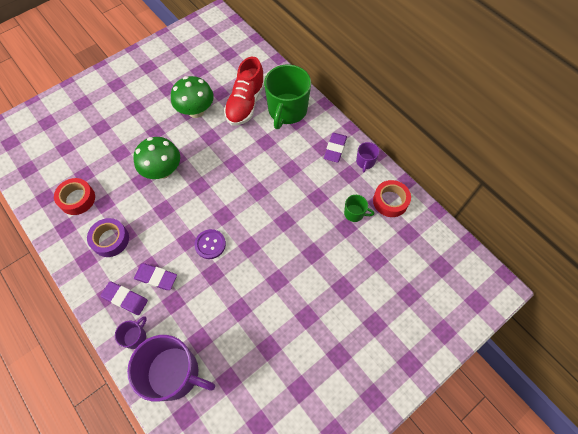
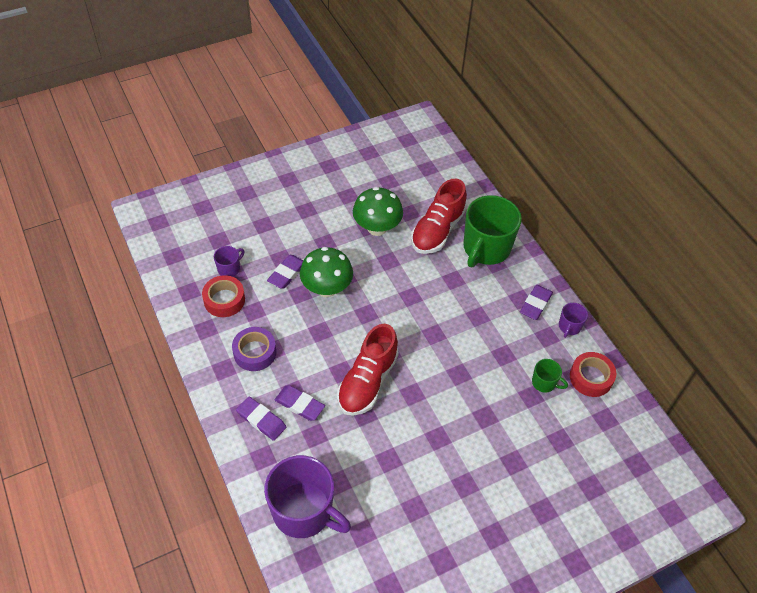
camera: 10 degrees right, 10 degrees down
(127, 165) = (287, 273): none -> purple eraser
(135, 336) = (266, 463): purple mug -> purple mug (229, 269)
(210, 244) = (367, 381): purple button -> red shoe

